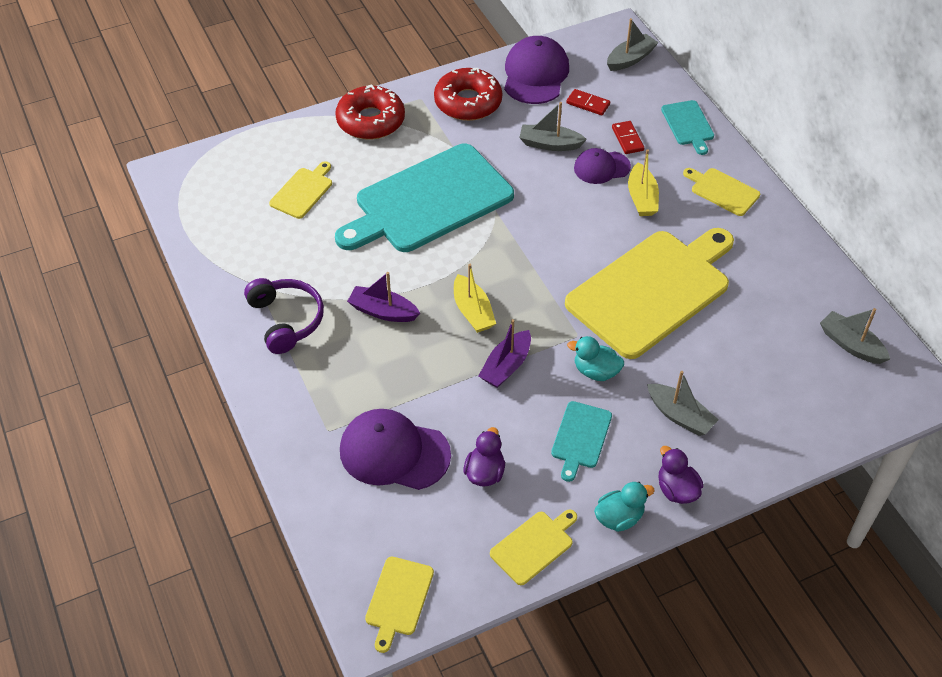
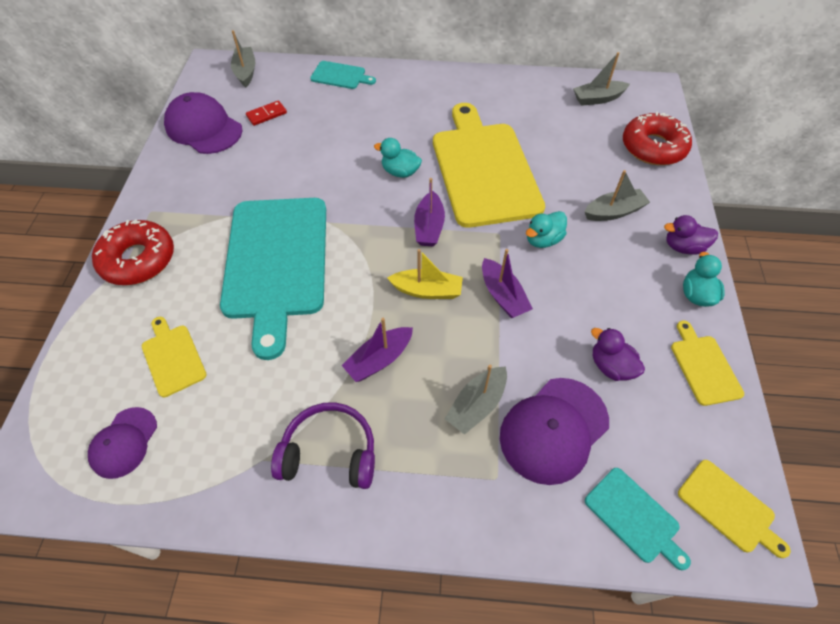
camera: 60 degrees left, 5 degrees up
(468, 102) = (189, 182): red donut -> red donut (653, 147)
(545, 281) = (429, 227): none -> purple boat
(549, 144) = (286, 155): grey boat -> grey boat (476, 405)
(580, 437) = (605, 281): turquoise cutting board -> turquoise cutting board (634, 517)
(595, 230) = (400, 172): none -> turquoise duck
(601, 167) = (339, 138): purple cap -> purple cap (124, 442)
(627, 139) = (324, 111): red domino -> none
(642, 198) = (389, 132): yellow boat -> none
(722, 191) = (418, 90): yellow cutting board -> none

